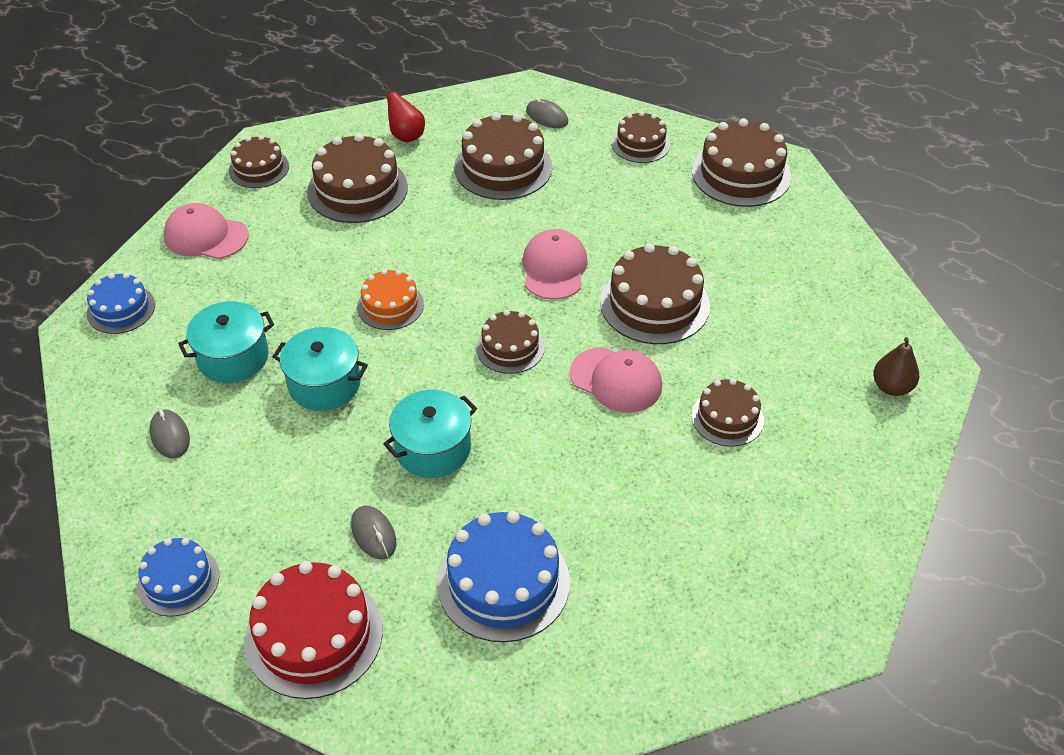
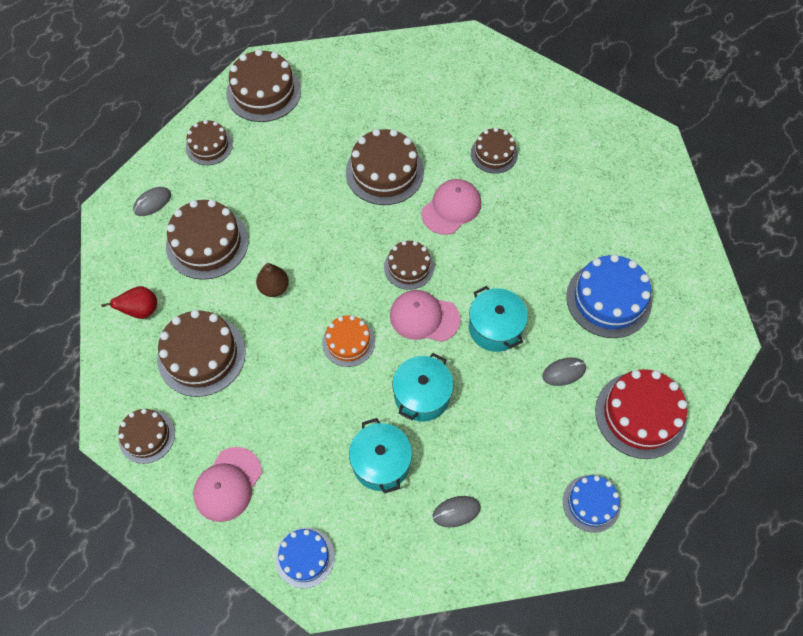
camera: 80 degrees left, 15 degrees up
(554, 268) = (334, 226): pink cap -> pink cap (424, 317)
(891, 387) = (483, 65): brown pear -> brown pear (274, 288)

